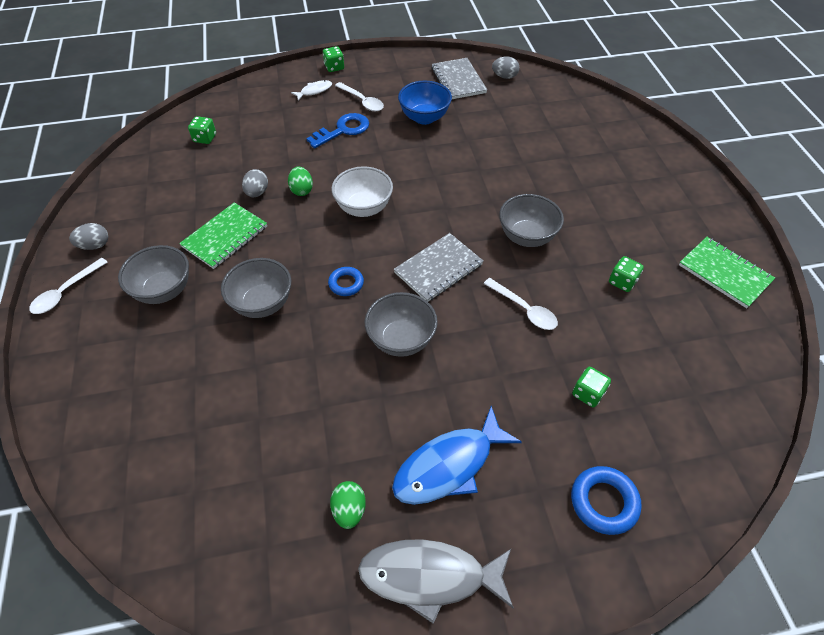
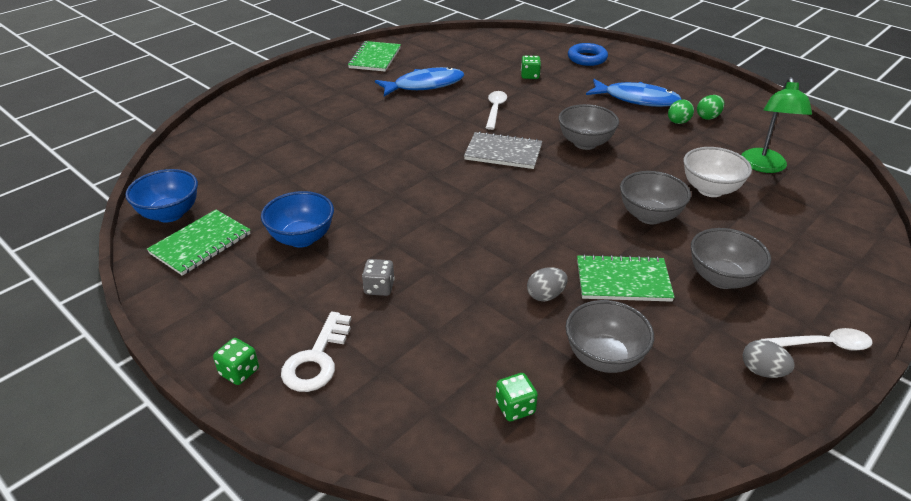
camera: 125 degrees left, 15 degrees down
(223, 465) = (764, 167): none -> green lamp
(301, 190) = (505, 266): green egg -> green egg (678, 122)
(314, 91) = (316, 359): white fish -> white key
(343, 130) = (379, 288): blue key -> grey dice
(346, 283) = (574, 186): blue ring -> none
(362, 101) = (306, 301): white spoon -> none
(364, 208) = (483, 216): white bowl -> white bowl (710, 189)
(429, 576) = (694, 86): grey fish -> none
(458, 80) = (200, 244): grey notebook -> green notebook
(504, 76) = (170, 214): grey egg -> blue bowl
(526, 237) = (422, 128): grey bowl -> grey bowl (604, 358)
(622, 282) = (424, 85): green dice -> blue fish

